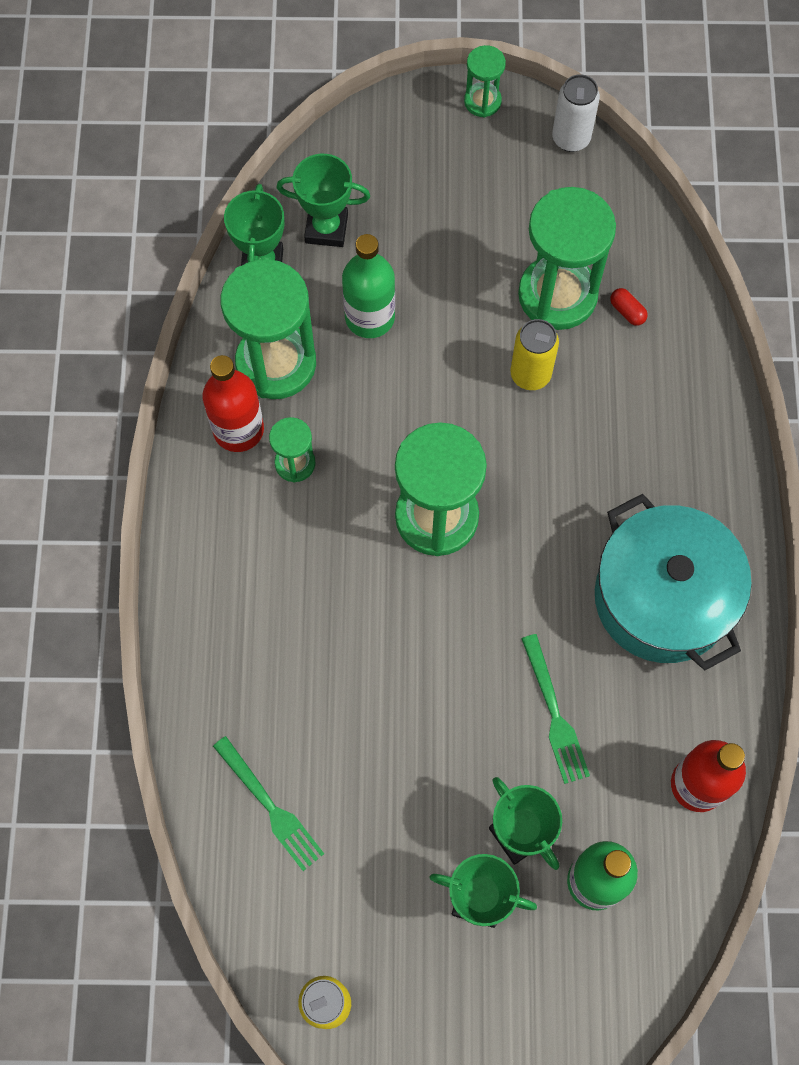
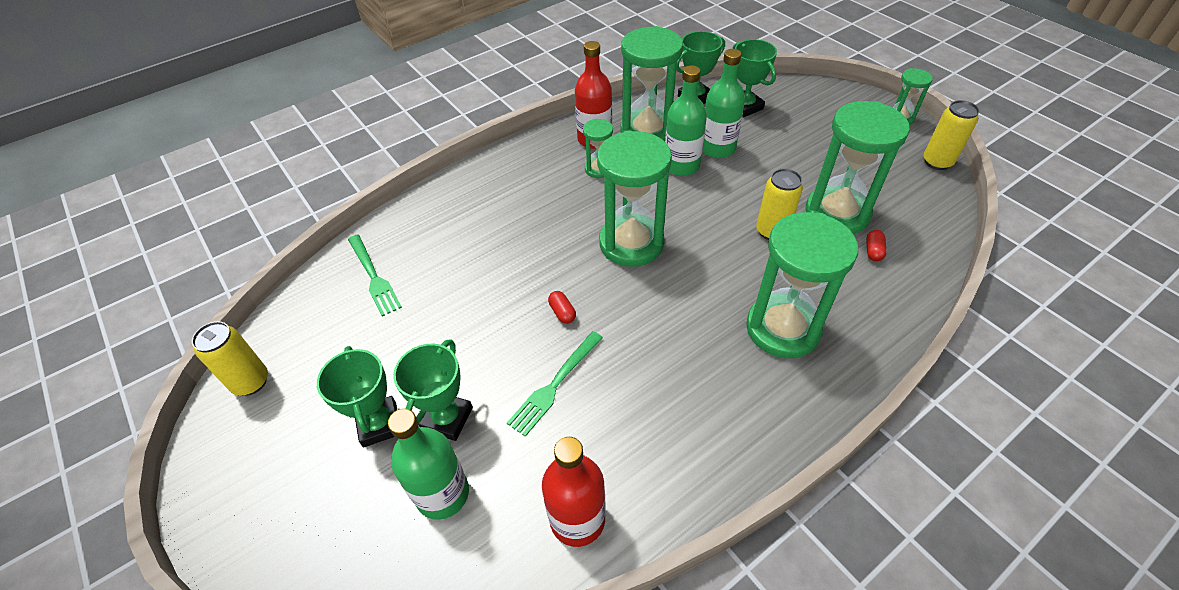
camera: 55 degrees right, 20 degrees down
(271, 808) = (374, 277): green fork -> green fork turned 45 degrees counterclockwise
(364, 376) = (681, 165): none -> green bottle
(474, 648) = (562, 312): none -> red capsule
(571, 138) = (937, 162): white can -> yellow can
(647, 471) = (782, 329): none -> green hourglass
(662, 598) = (702, 397): turquoise pot -> none

